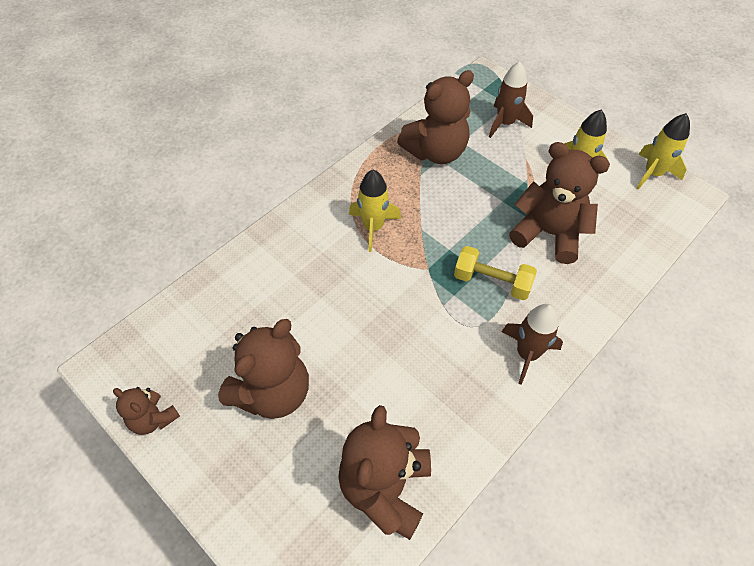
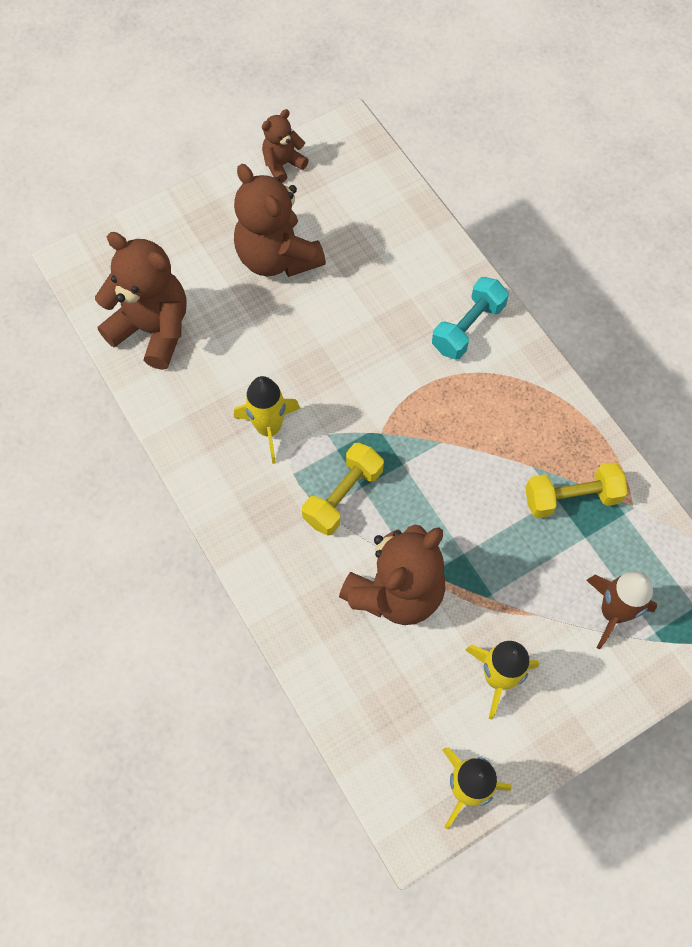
camera: 105 degrees right, 10 degrees up
(314, 231) = (467, 328): none -> turquoise dumbbell
(373, 227) = (457, 390): yellow rocket -> yellow rocket (269, 429)
(436, 152) = (571, 498): brown teddy bear -> yellow dumbbell
(527, 354) = (240, 499): brown rocket -> none

